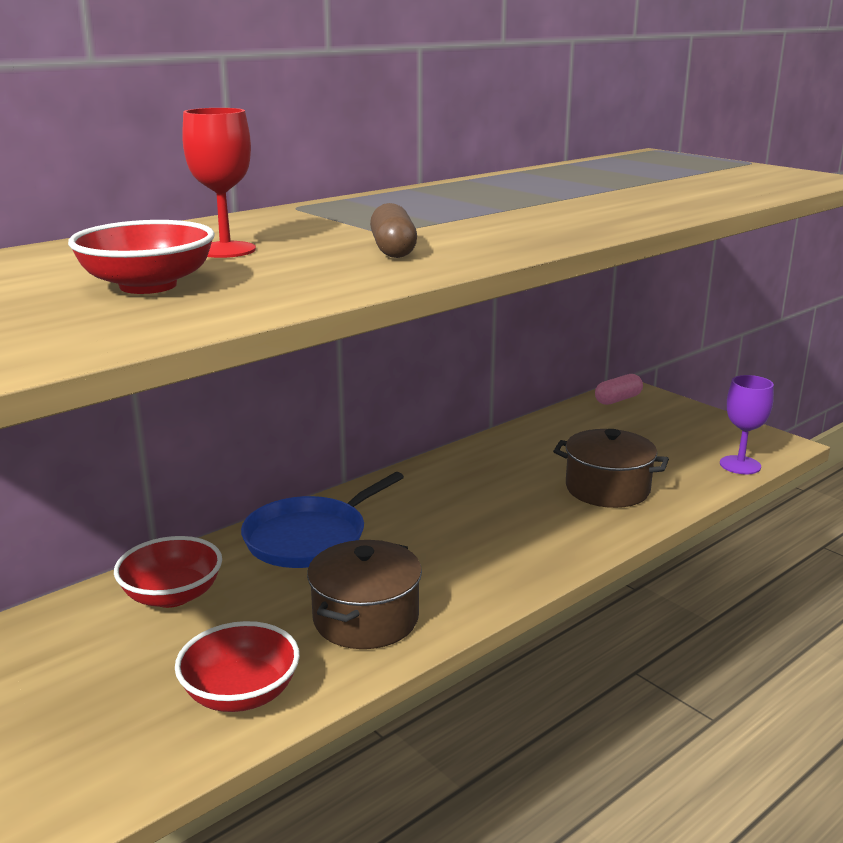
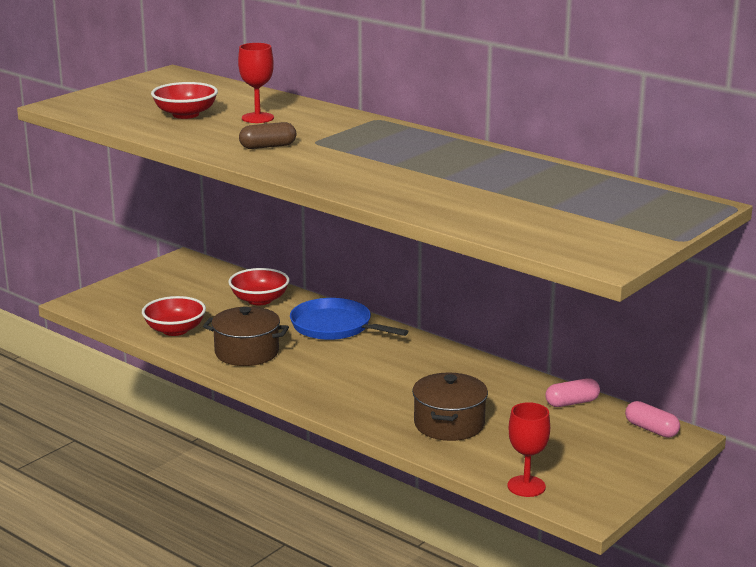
camera: 80 degrees right, 0 degrees up
(561, 424) = (572, 403): none -> pink capsule
(740, 465) = (526, 486): purple goblet -> red goblet

